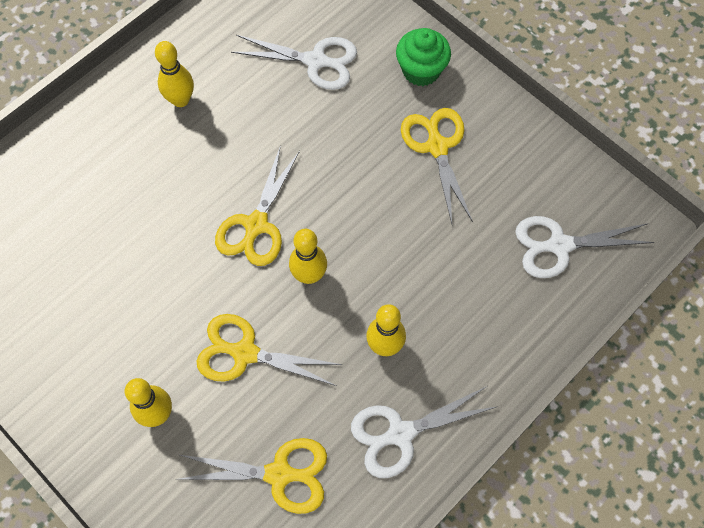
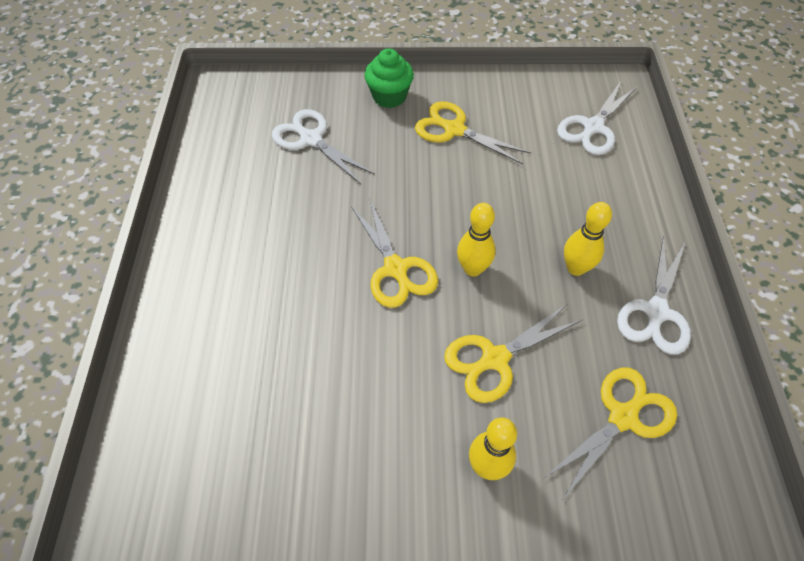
camera: 45 degrees left, 10 degrees down
(180, 100) = (236, 234): yellow bowling pin -> none
(315, 61) = (311, 139): white scissors -> white scissors turned 105 degrees counterclockwise

